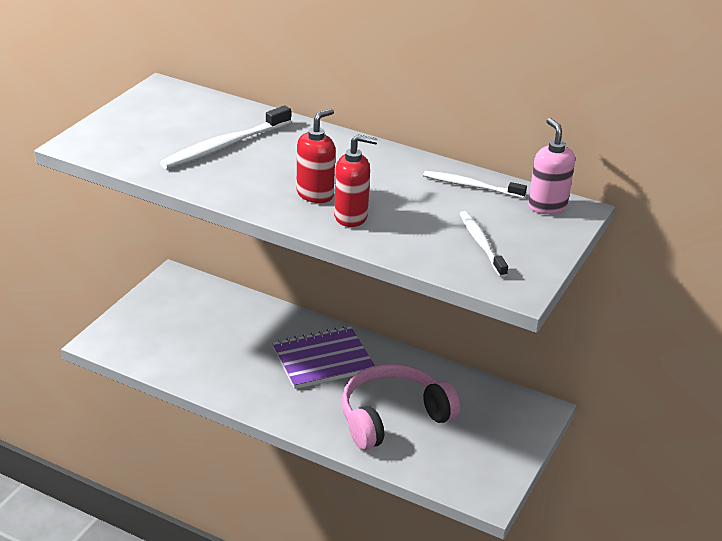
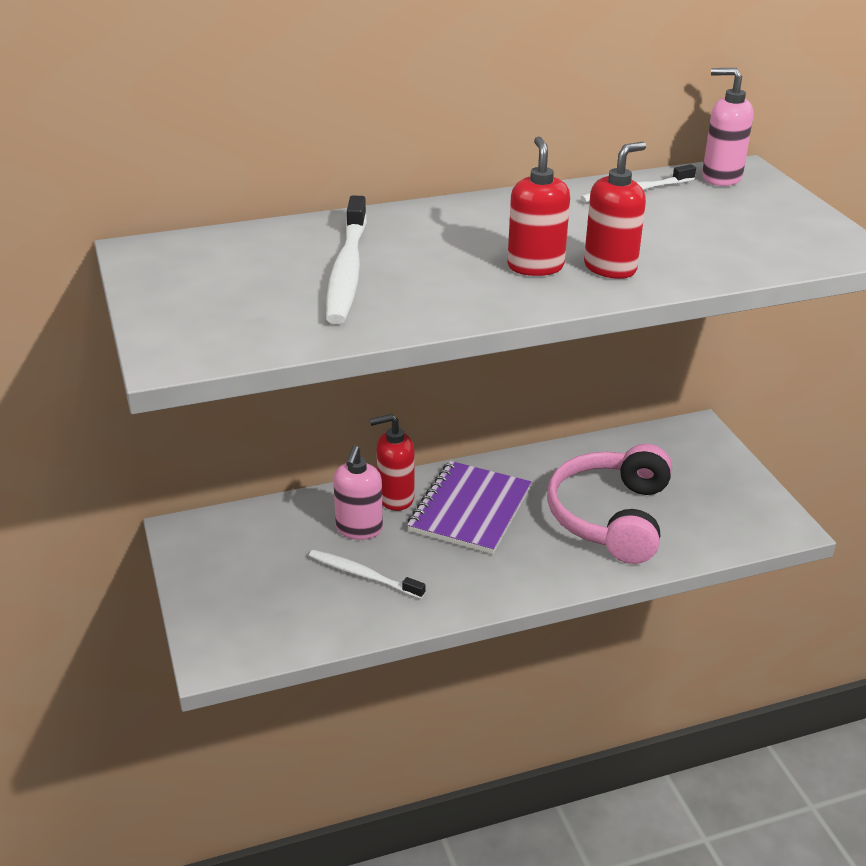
camera: 45 degrees left, 0 degrees up
(252, 330) = (359, 529): none -> pink soap dispenser
(295, 327) = (395, 498): none -> red soap dispenser
(481, 244) = (750, 231): white toothbrush -> white toothbrush (363, 575)

